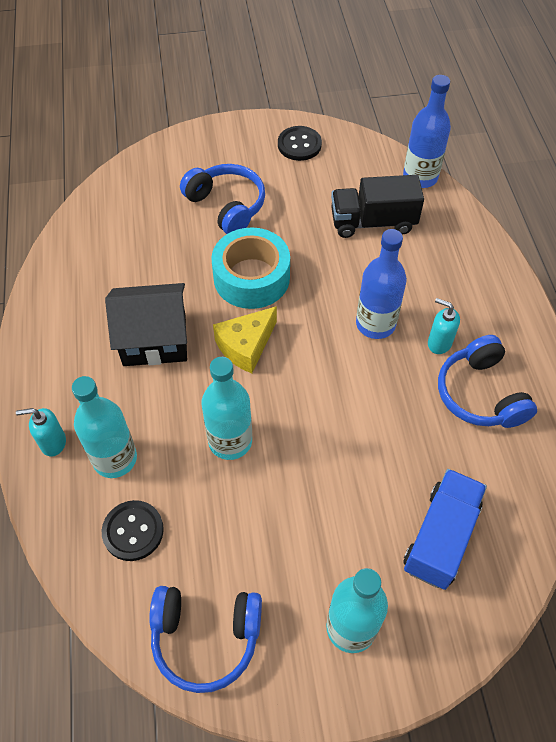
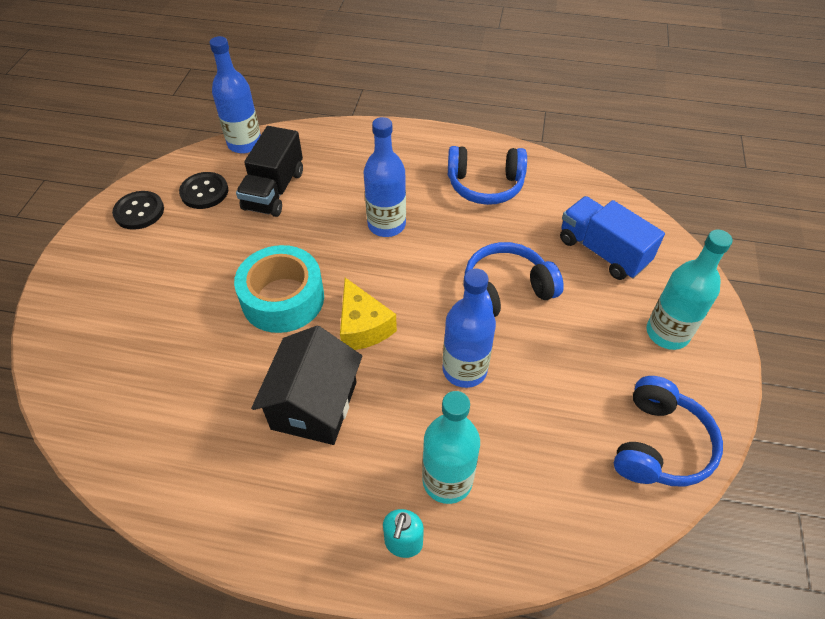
camera: 70 degrees left, 5 degrees down
(133, 531) = (537, 482): black button -> black button (204, 192)
(226, 206) = (176, 293): blue headphones -> blue headphones (506, 290)
(230, 441) = (464, 369): turquoise bottle -> blue bottle
(439, 343) = (426, 192): turquoise soap dispenser -> none

